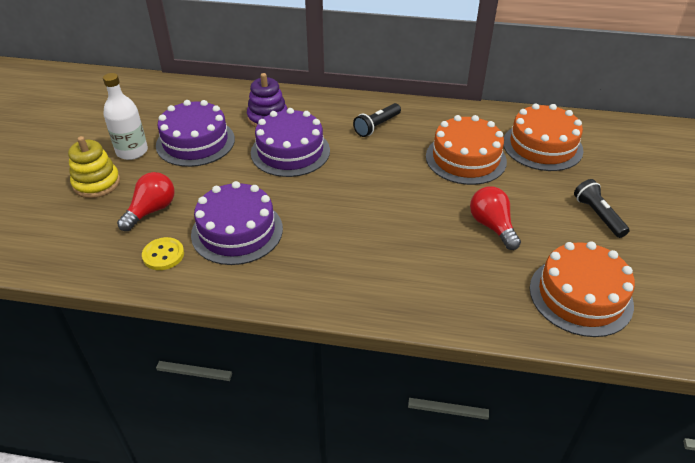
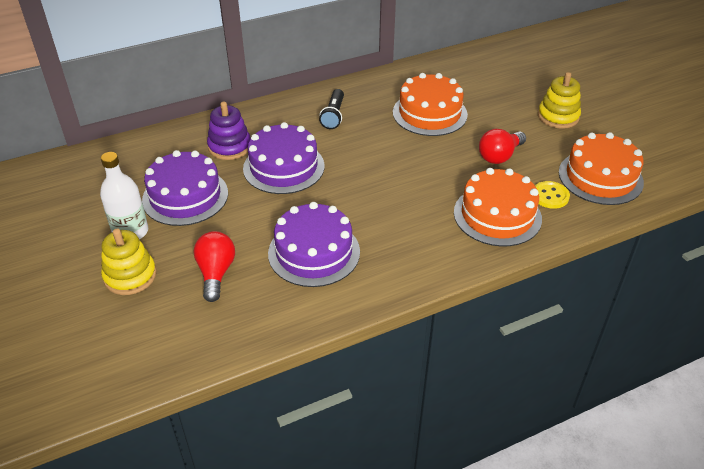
camera: 35 degrees left, 0 degrees up
(163, 255) = (272, 303): yellow button -> yellow button (550, 196)
(492, 226) = (499, 156): red light bulb -> red light bulb turned 75 degrees counterclockwise
(542, 146) = (473, 81): orange cake -> orange cake (497, 215)
(598, 215) = (558, 116): black flashlight -> yellow stacking toy

